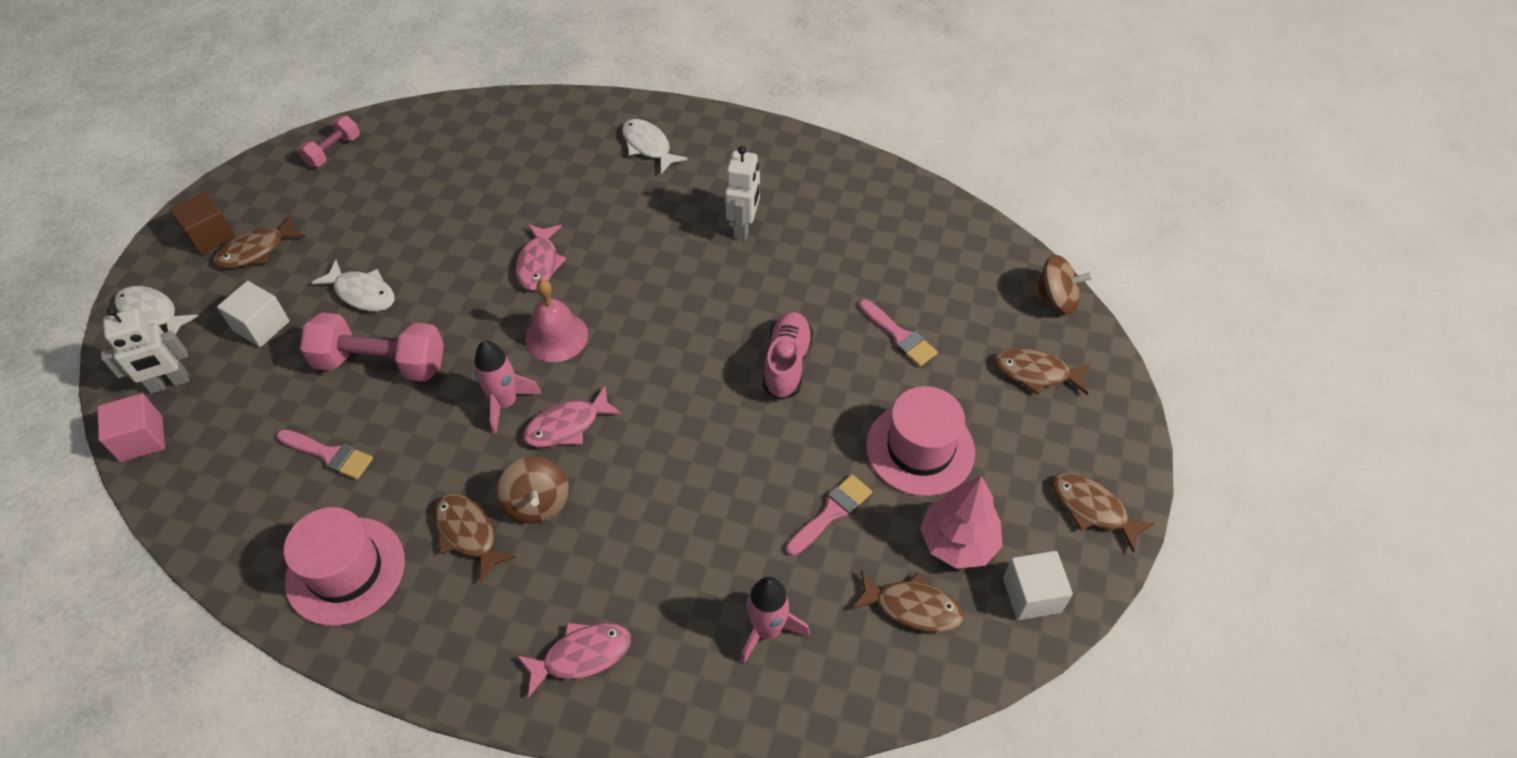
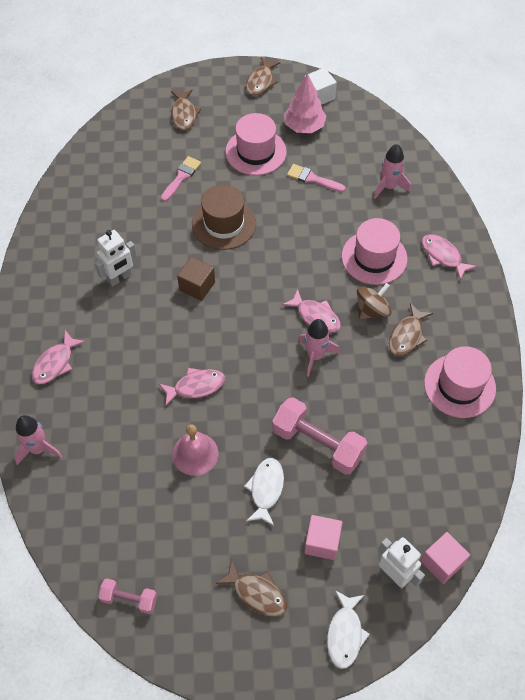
camera: 110 degrees left, 5 degrees up
(211, 236) = (255, 641): brown cube -> brown cube (197, 286)
(261, 326) = (322, 542): white cube -> pink cube
(329, 455) = (396, 436): pink brush -> none
(381, 363) = (318, 444): pink dumbbell -> pink dumbbell turned 45 degrees counterclockwise
(547, 115) = (38, 449): none -> pink rocket
(556, 336) = (253, 349): pink bell -> pink bell (195, 454)
(630, 544) = (374, 257): none -> pink hat
(648, 146) = (55, 363): white fish -> pink fish
(744, 227) = (120, 278): white robot -> white robot turned 150 degrees clockwise
(787, 363) = (224, 224): pink shoe -> brown hat
(912, 607) = (348, 136): brown fish -> none
(1055, 299) = (126, 114): brown spinning top -> none

